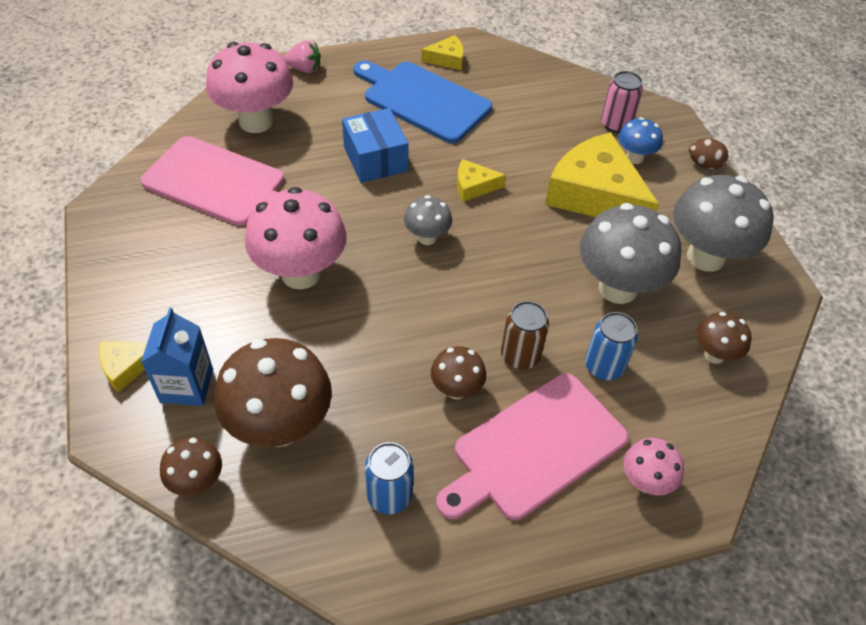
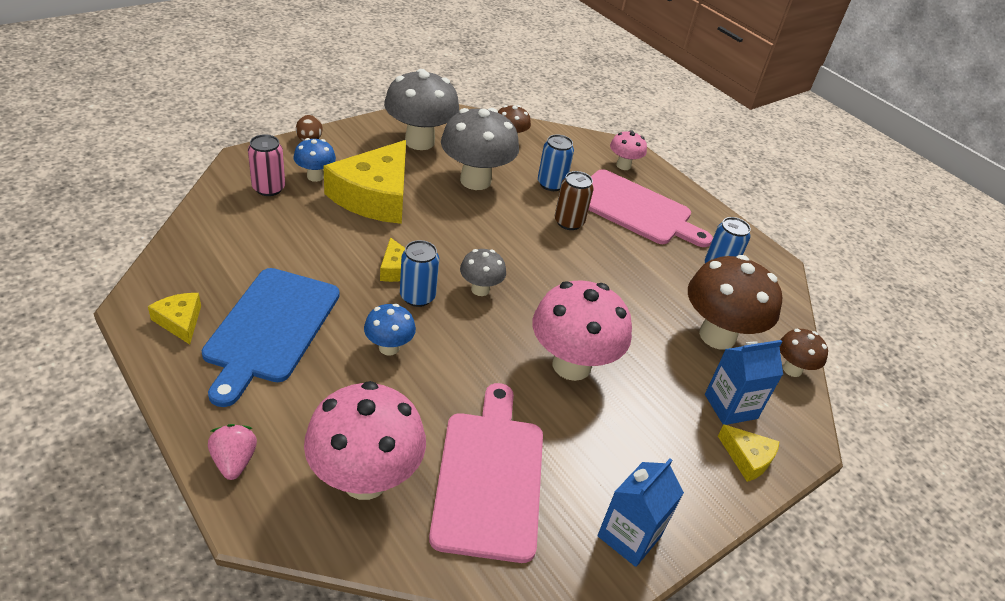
camera: 115 degrees left, 10 degrees down
(119, 245) = (629, 536): none -> blue carton
(375, 159) = (389, 347): blue box -> blue mushroom
(431, 190) = (417, 296): none -> blue can
(456, 389) = (619, 249): brown mushroom -> none

